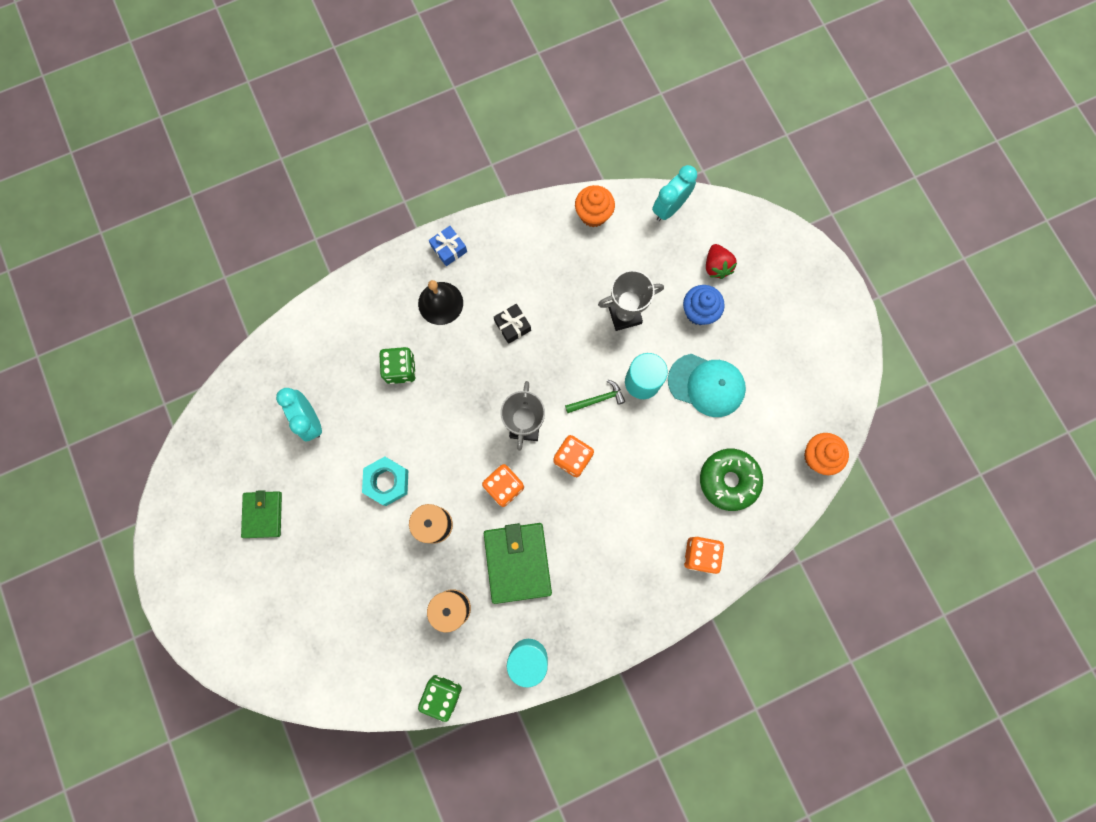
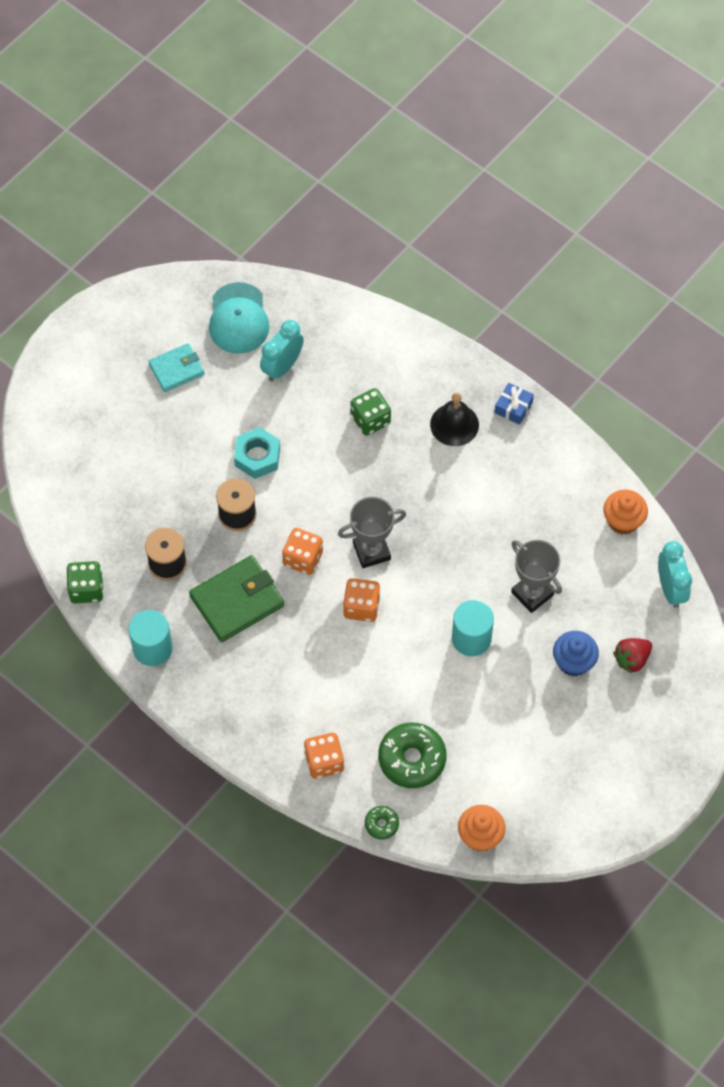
camera: 65 degrees right, 15 degrees down
(263, 514) = (176, 369): green wallet -> turquoise wallet
(512, 326) = (466, 497): black gift -> none
(598, 399) = (432, 605): green hammer -> none
(669, 208) = (670, 589): turquoise clock -> turquoise clock turned 60 degrees clockwise
(706, 385) = (499, 699): turquoise cap -> turquoise cap (238, 318)
(776, 532) = (381, 824): none -> green donut

